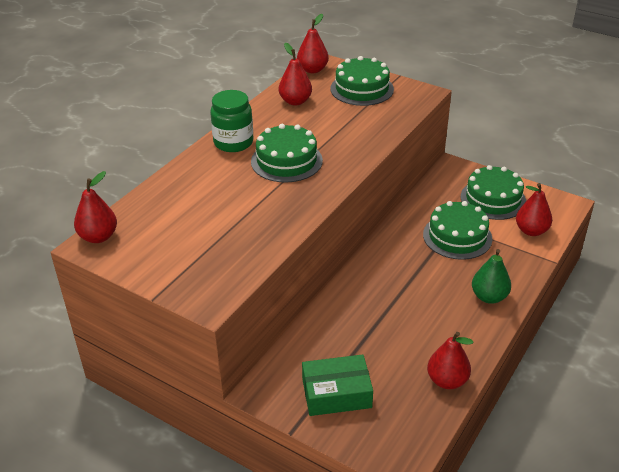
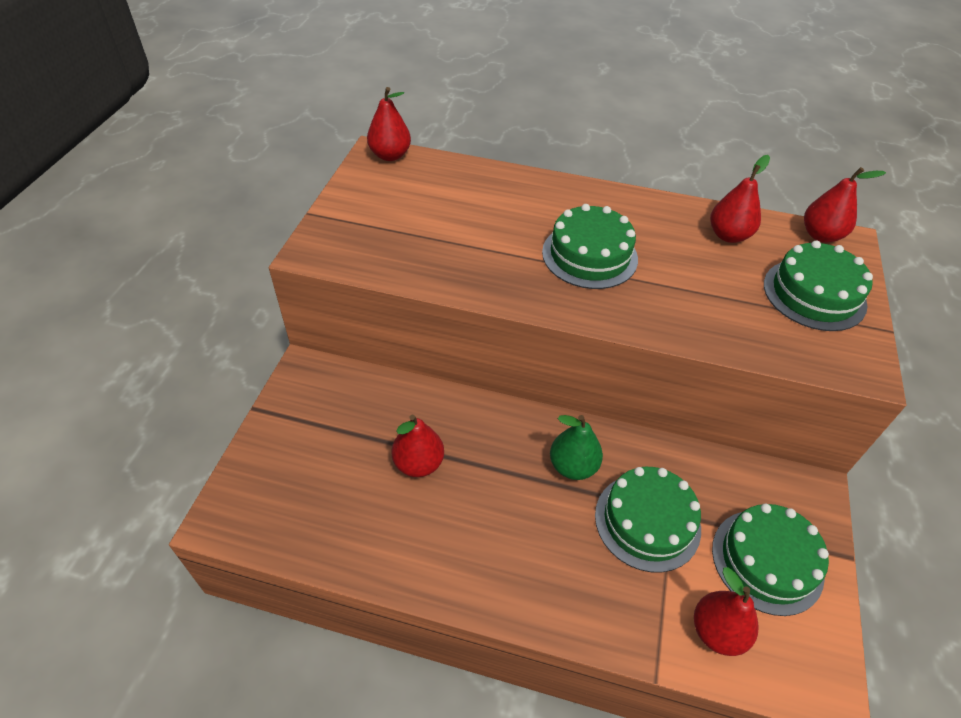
camera: 70 degrees right, 10 degrees up
(233, 142) = (600, 204): green jar -> none
(336, 393) = (314, 436): green box -> none
(447, 380) = (356, 550): red pear -> red pear (418, 463)
(489, 297) = (532, 583): green pear -> green pear (573, 466)

